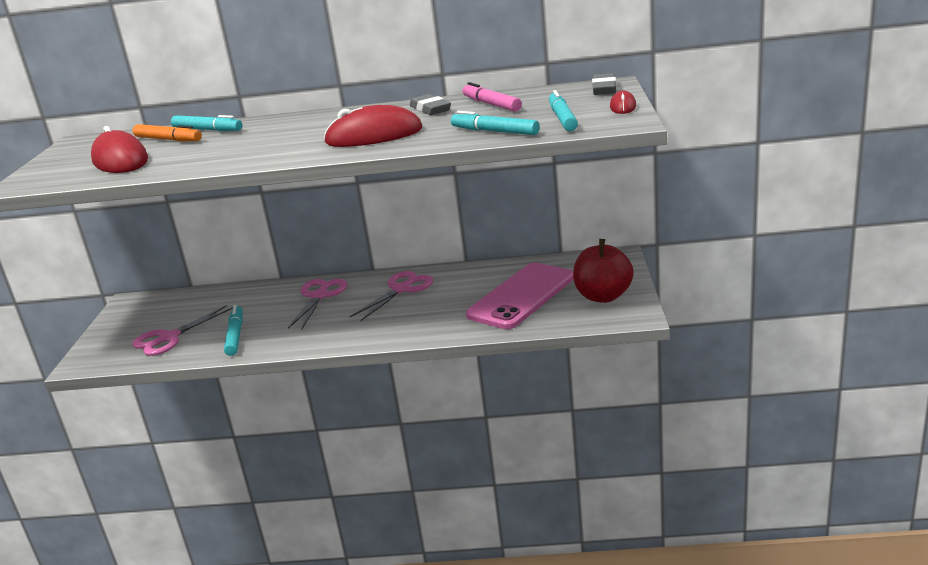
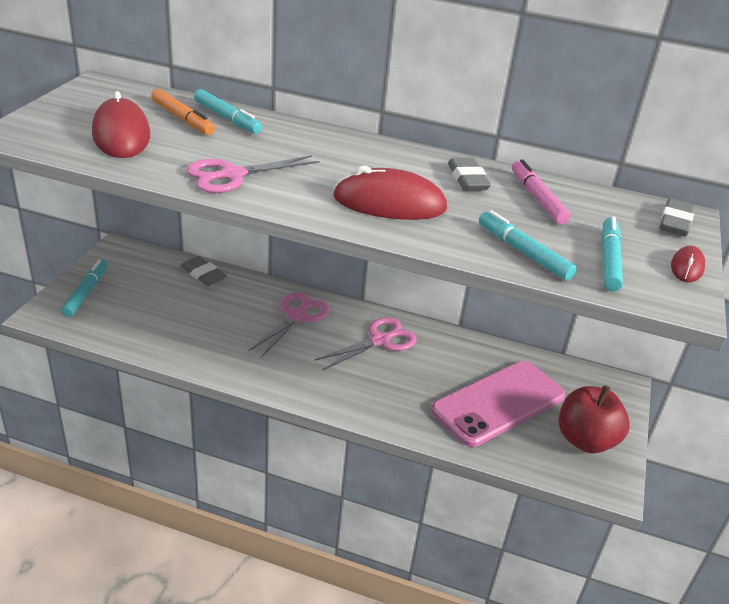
camera: 10 degrees right, 10 degrees up
(169, 338) = (134, 314): pink scissors -> pink scissors (232, 175)
(219, 295) = (203, 274): none -> grey eraser
(235, 335) = (196, 337): turquoise marker -> turquoise marker (86, 292)

